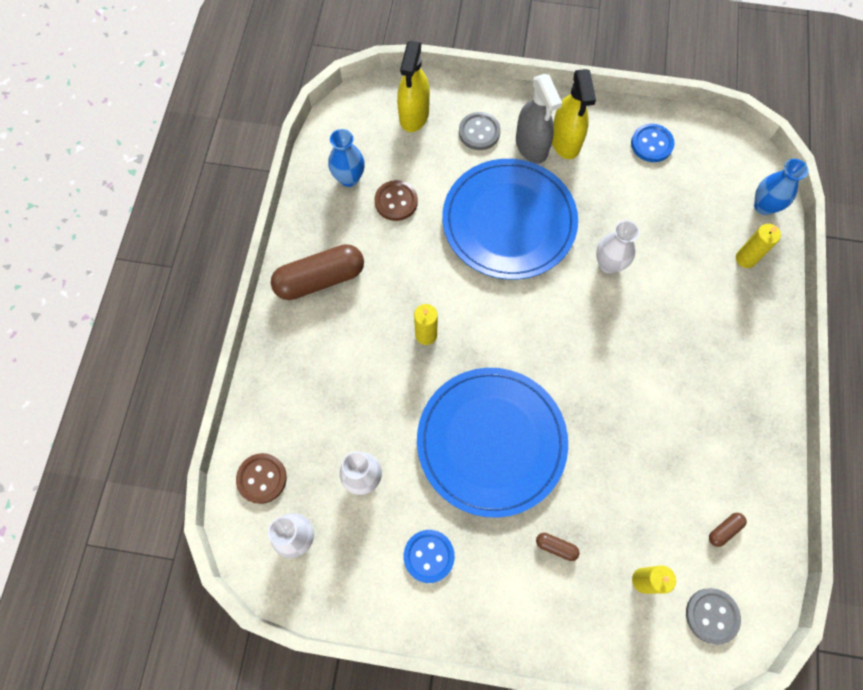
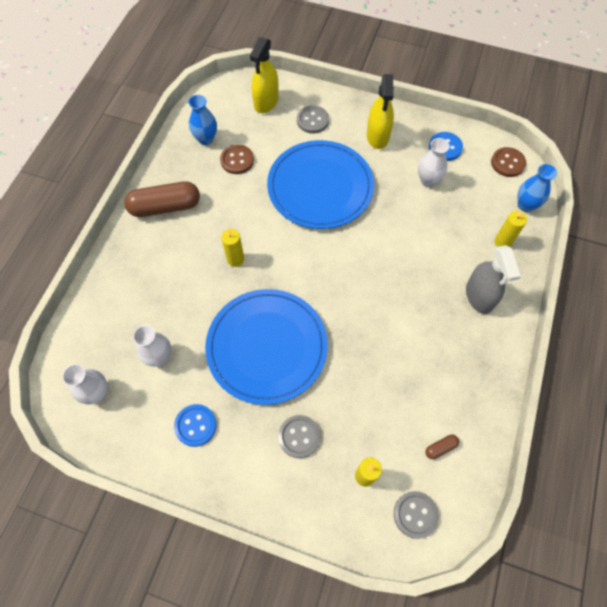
camera: 10 degrees right, 5 degrees down
(262, 478) = (82, 344): brown button -> brown button (507, 163)
(531, 146) = (350, 136): grey spray bottle -> grey spray bottle (479, 296)
(556, 547) = (299, 436): brown capsule -> grey button
(609, 264) = (391, 229): white vase -> white vase (428, 180)

